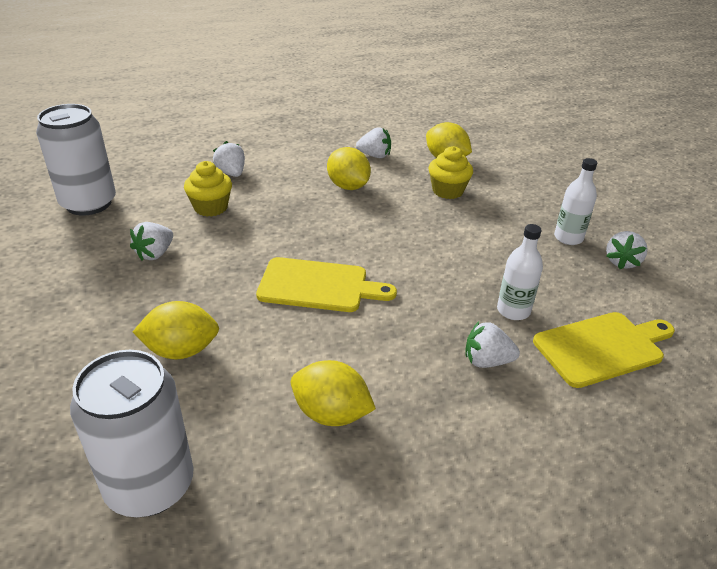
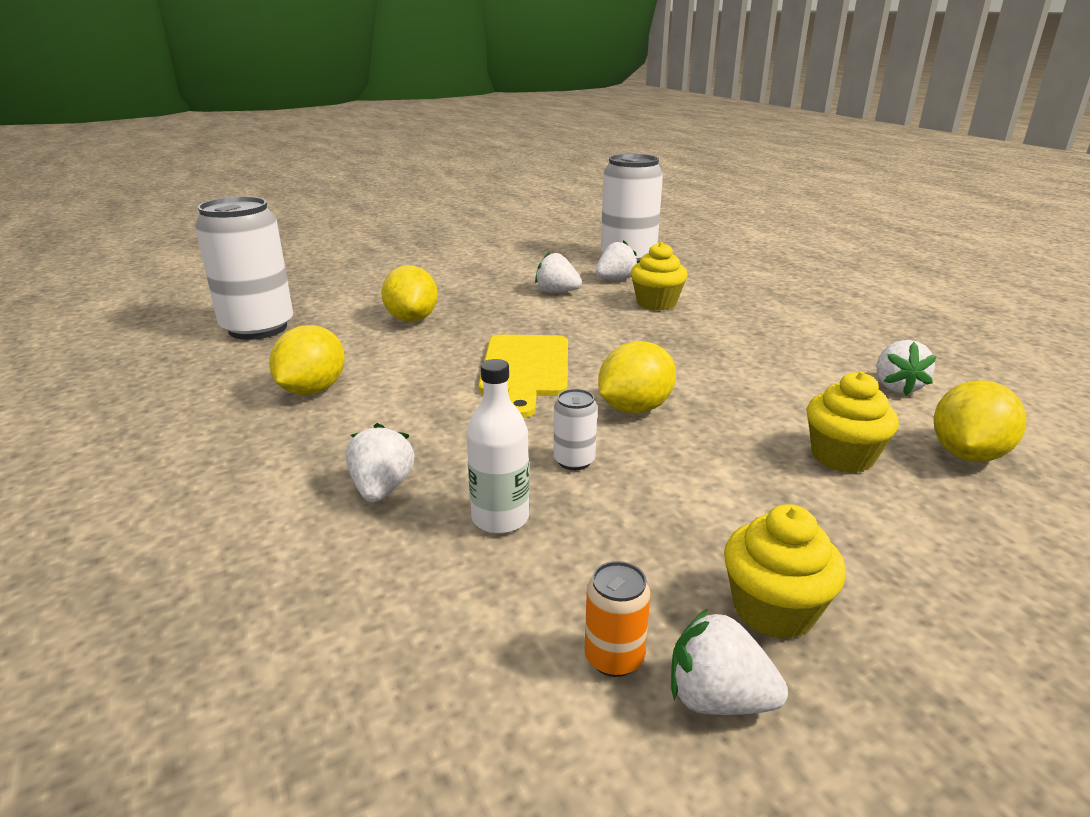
camera: 85 degrees right, 10 degrees down
(231, 173) = (741, 304): white strawberry -> white strawberry (615, 279)
(348, 186) = (775, 372): yellow lemon -> yellow lemon (634, 408)
(452, 277) = (574, 461): none -> white can
(568, 238) = (773, 609): white bottle -> yellow cupcake
(602, 348) = (406, 619): yellow cutting board -> none
(608, 284) = (614, 658): none -> orange can

